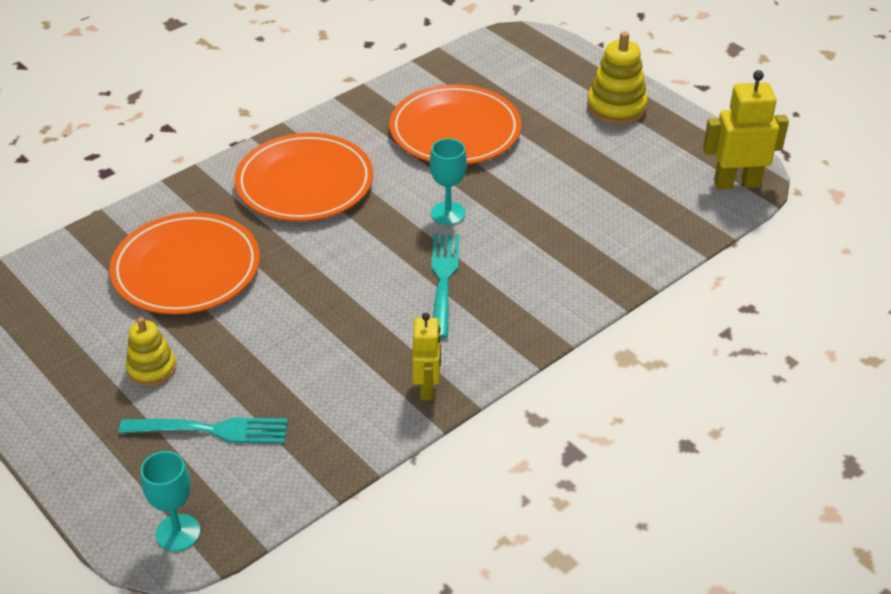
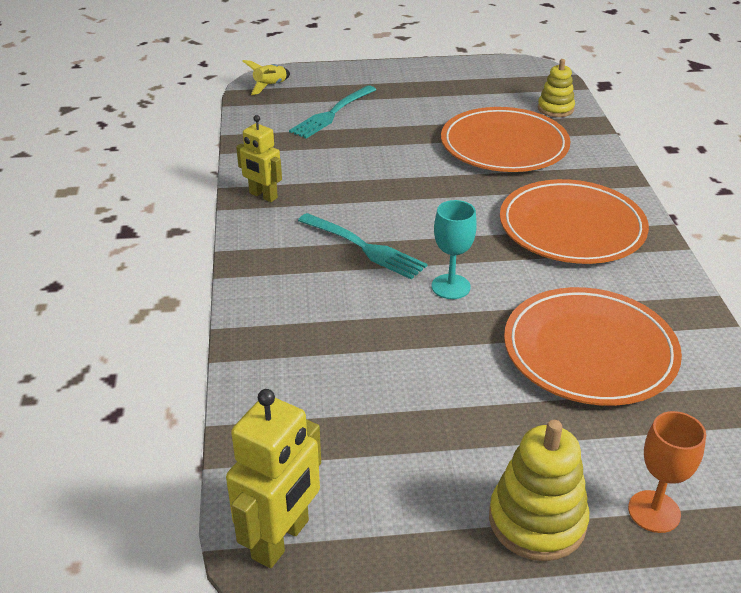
camera: 125 degrees right, 5 degrees down
(152, 369) = (411, 110): yellow stacking toy -> yellow stacking toy (555, 109)
(178, 533) = (270, 86): turquoise goblet -> yellow rocket
(564, 75) = (654, 511): none -> orange goblet

